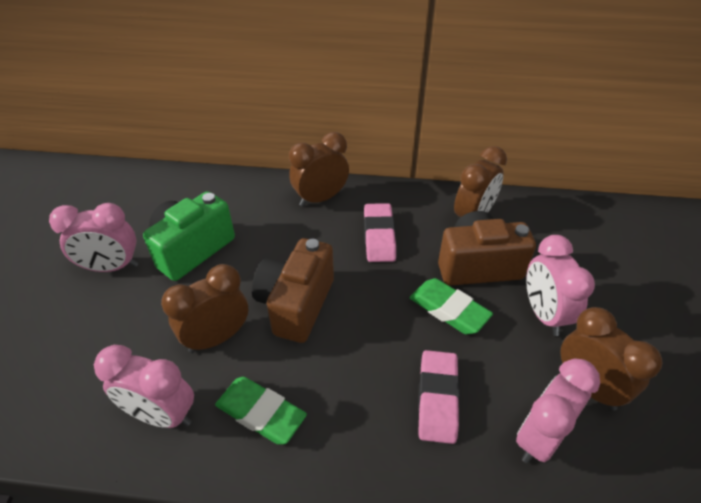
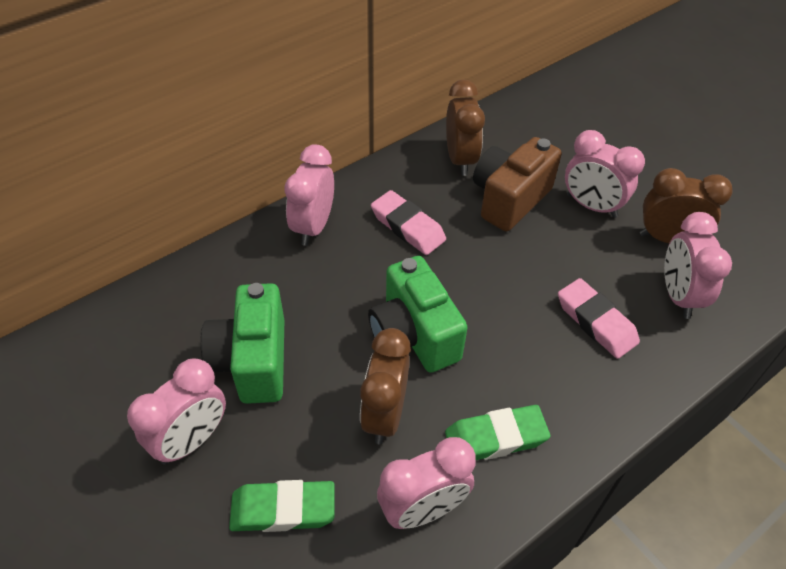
camera: 45 degrees left, 5 degrees up
(296, 304) = (414, 335): brown camera -> green camera
(320, 198) = (313, 226): brown clock -> pink clock
(449, 310) = (529, 250): green eraser -> green eraser (283, 509)

